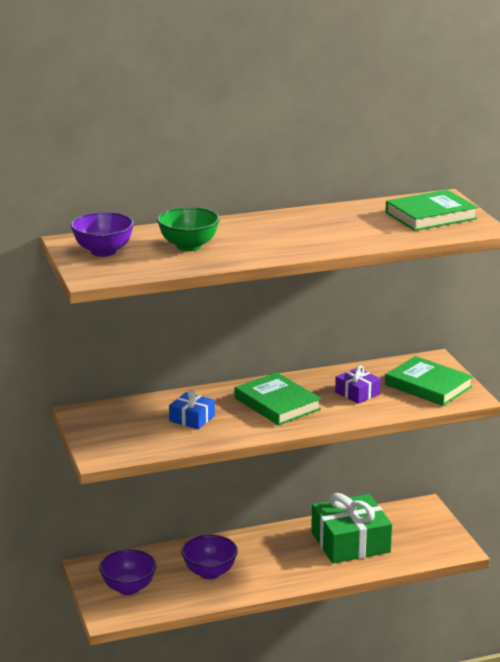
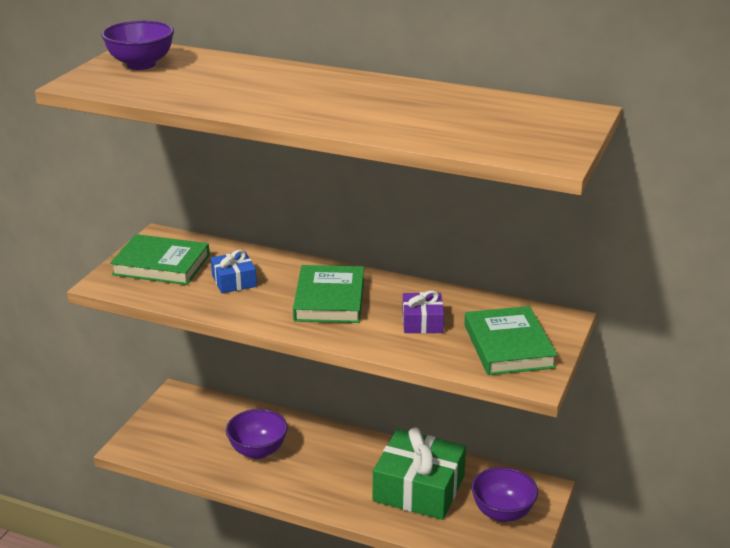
camera: 40 degrees right, 5 degrees up
(128, 588) = (178, 430): purple bowl -> purple bowl (502, 513)
(189, 246) = (218, 82): green bowl -> none
(430, 216) = (524, 126): green book -> green book (161, 265)

